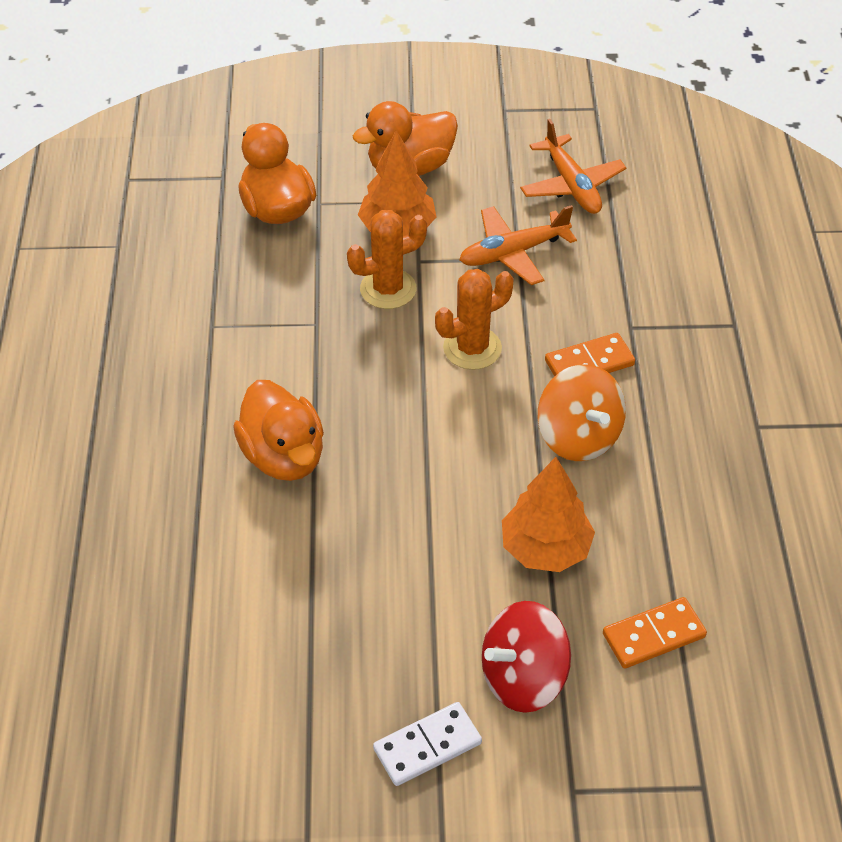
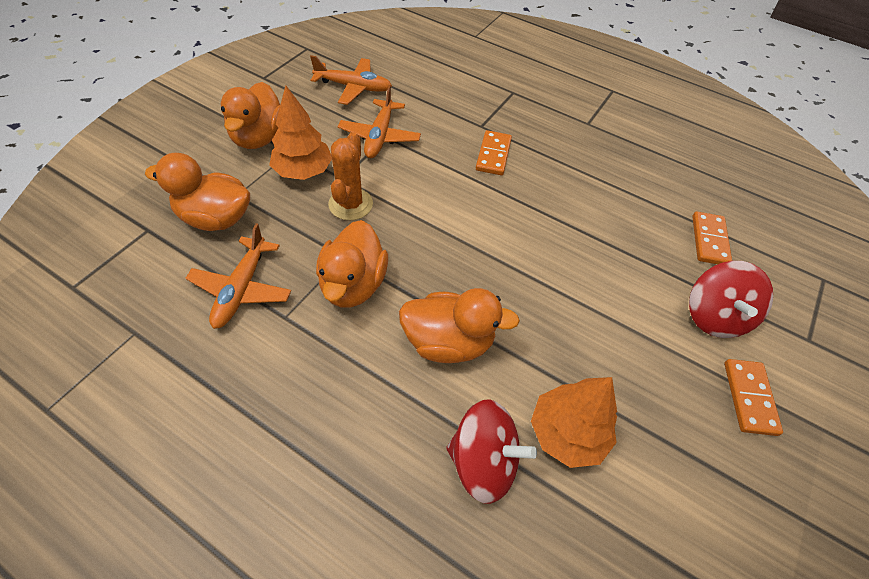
camera: 60 degrees left, 5 degrees up
(178, 544) = (483, 461): none -> red spinning top
(215, 279) = (242, 289): none -> orange plane
(289, 350) = (353, 284): none -> orange duck
(427, 746) = (749, 398): white domino -> orange domino
(472, 348) = (438, 194): orange cactus -> none
(545, 548) = (620, 250): orange tree -> orange tree (567, 433)
(578, 436) = (545, 189): orange spinning top -> none

